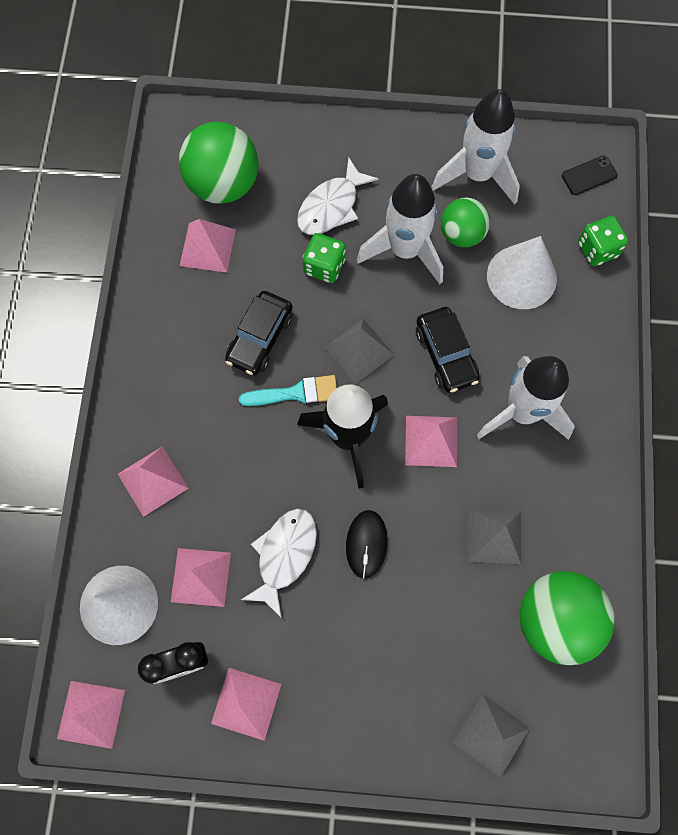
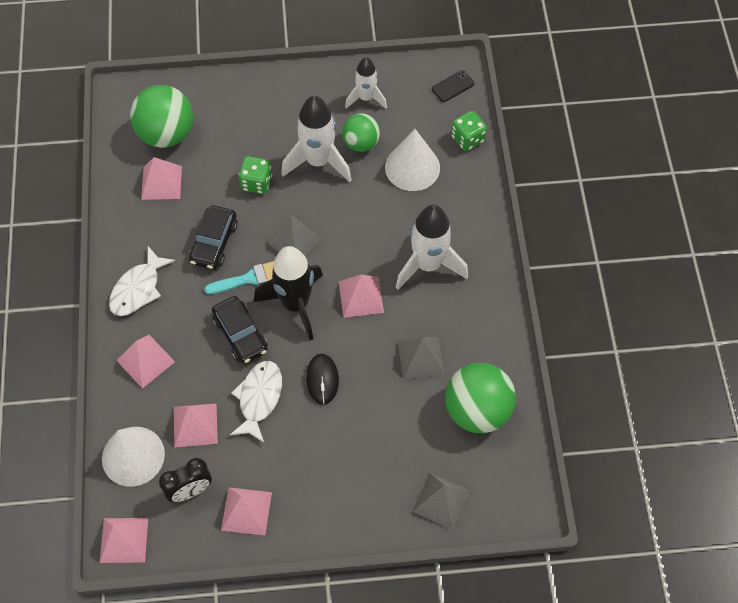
camera: 10 degrees left, 10 degrees down
(331, 206) = (255, 138): white fish -> white fish (138, 289)
(446, 354) = (362, 232): black car -> black car (240, 334)
(477, 174) = (366, 98): white rocket -> white rocket, size x0.61

